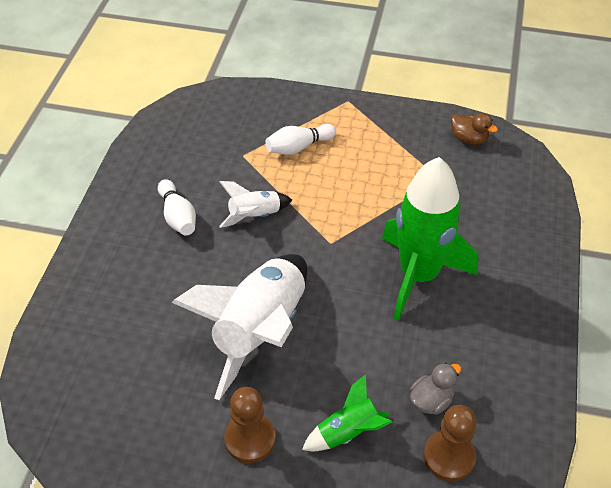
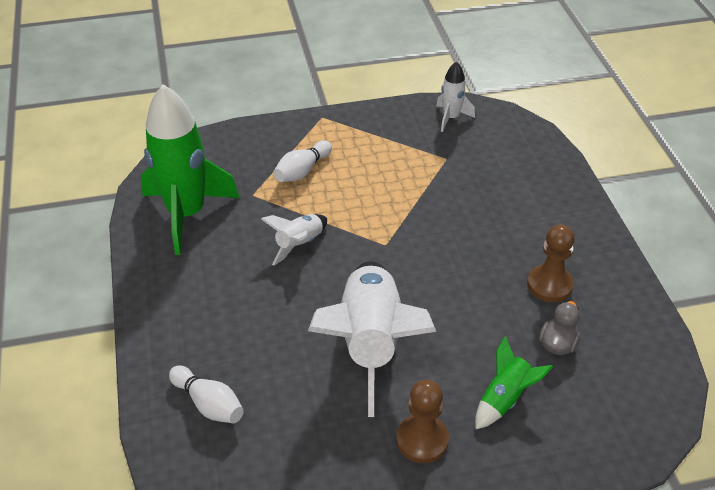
camera: 25 degrees left, 5 degrees down
(178, 216) = (224, 270): white bowling pin -> white bowling pin (209, 404)
(418, 275) = (481, 245): green rocket -> green rocket (187, 214)
(449, 457) = (601, 384): brown pawn -> brown pawn (549, 285)
(469, 139) = (451, 118): brown duck -> white rocket

